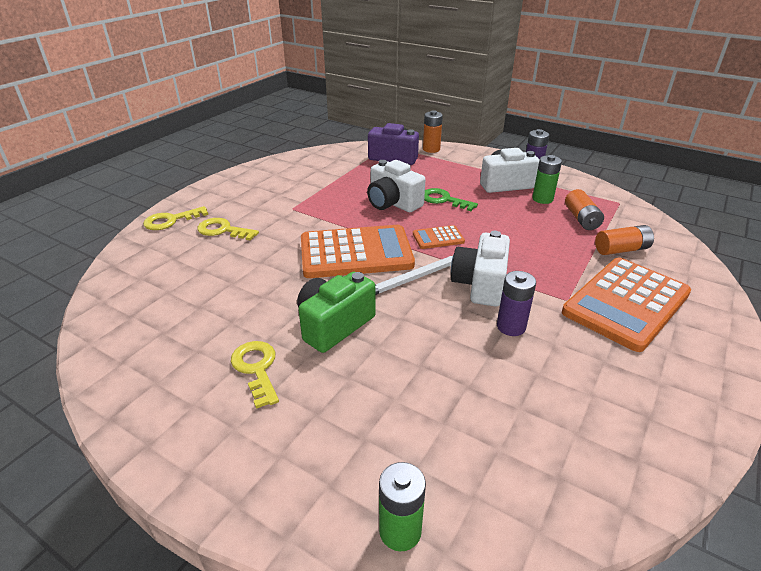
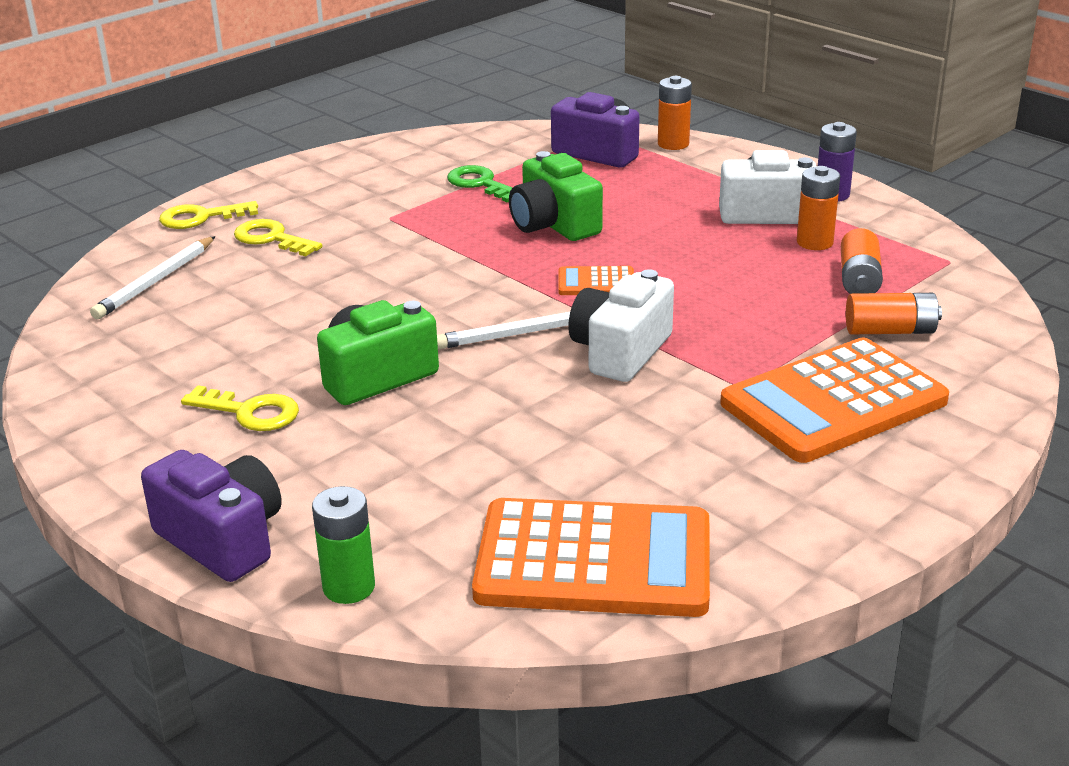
camera: 15 degrees right, 5 degrees down
(153, 270) = (155, 281): none -> white pencil
(256, 369) = (250, 412): yellow key -> yellow key turned 120 degrees clockwise
(279, 499) = (222, 539): none -> purple camera
(356, 253) = (455, 290): orange calculator -> orange calculator (594, 560)
(393, 203) = (554, 225): white camera -> green camera
(444, 200) = (642, 228): green key -> green key (480, 184)
(511, 326) = (629, 409): purple battery -> none
(542, 199) = (814, 242): green battery -> orange battery

